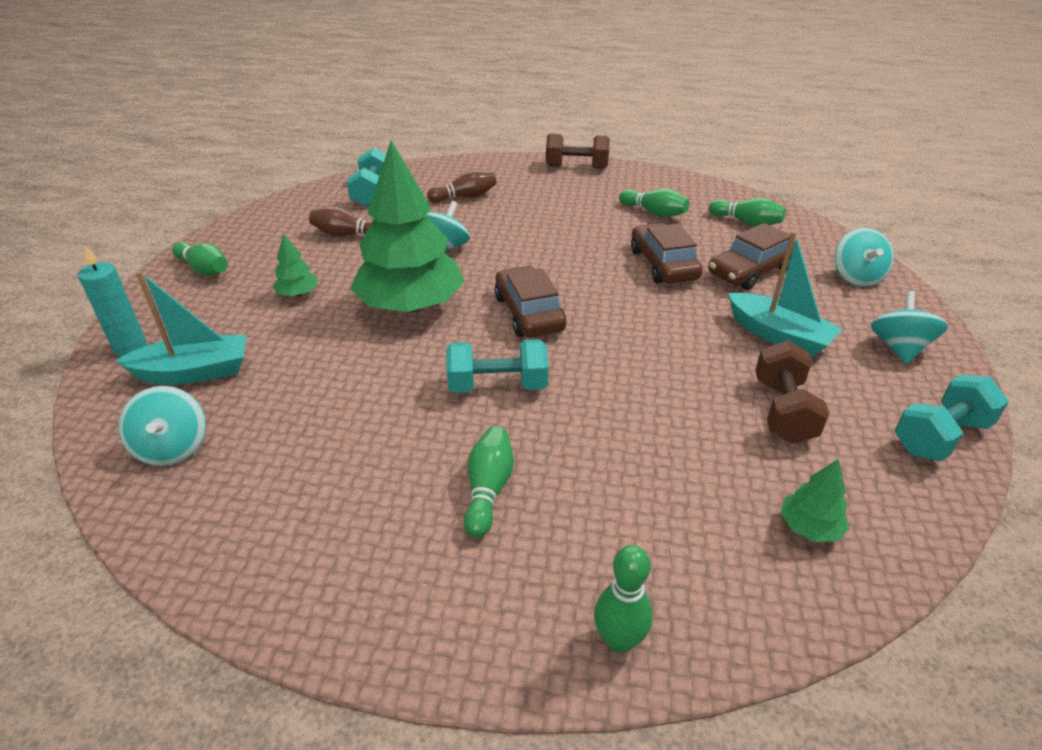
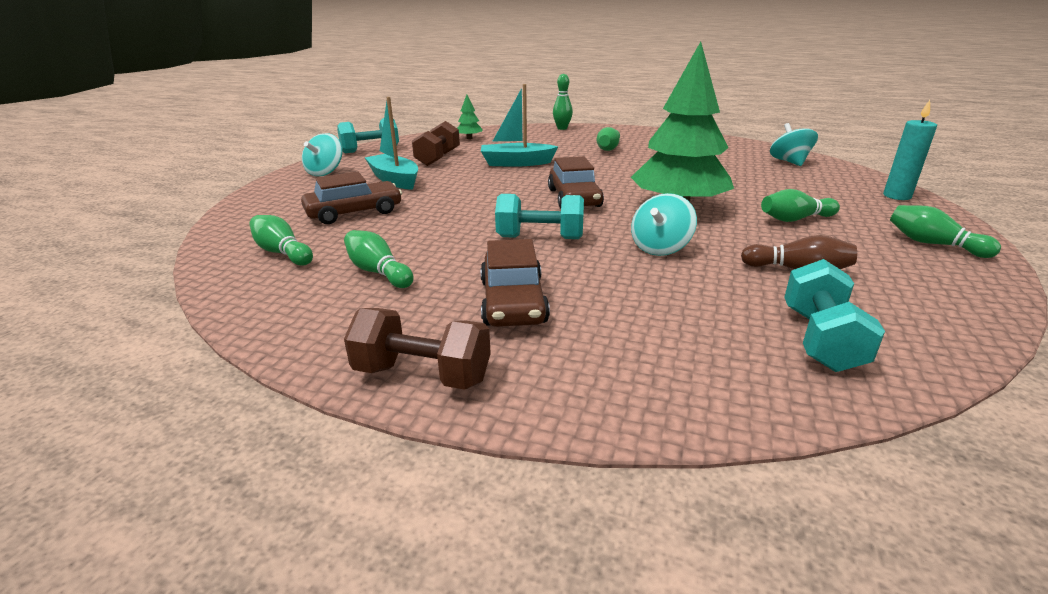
camera: 170 degrees left, 10 degrees down
(194, 372) = (822, 184): turquoise boat -> turquoise boat (516, 163)
(298, 294) = (795, 219): green tree -> green bowling pin
(465, 197) = (648, 318): brown bowling pin -> none
(497, 386) = (602, 171): turquoise dumbbell -> turquoise dumbbell (540, 238)
(663, 264) = (429, 221): brown car -> brown car (513, 301)
(856, 277) = (271, 204): turquoise spinning top -> none

